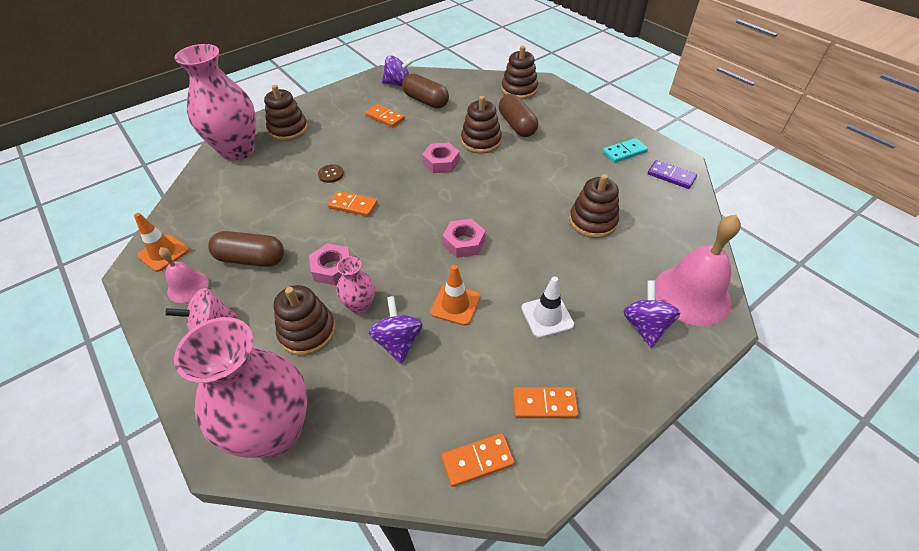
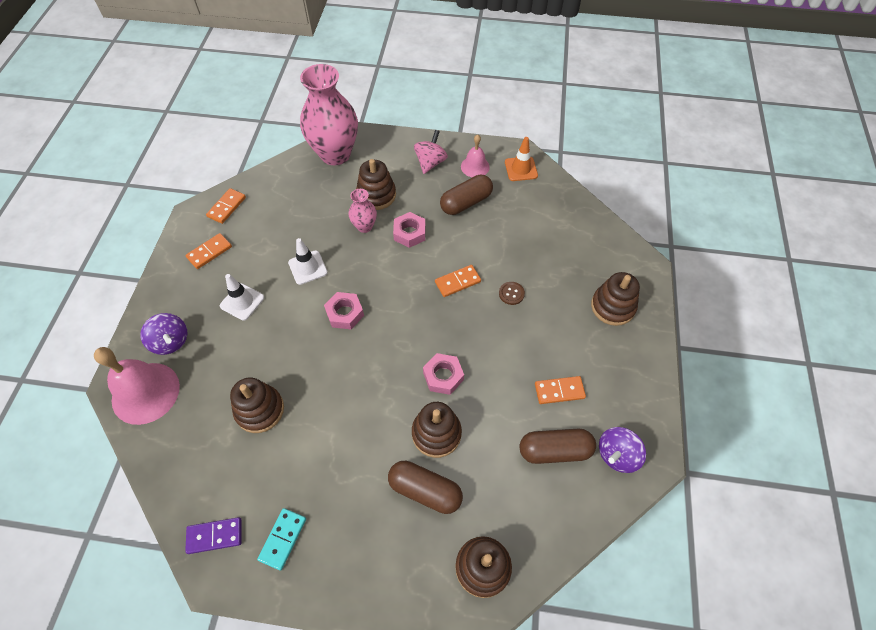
camera: 135 degrees right, 10 degrees up
(237, 150) = (612, 258): pink vase -> none
(398, 342) = (320, 225): purple spinning top -> none
(455, 304) = (308, 267): orange traffic cone -> white traffic cone

